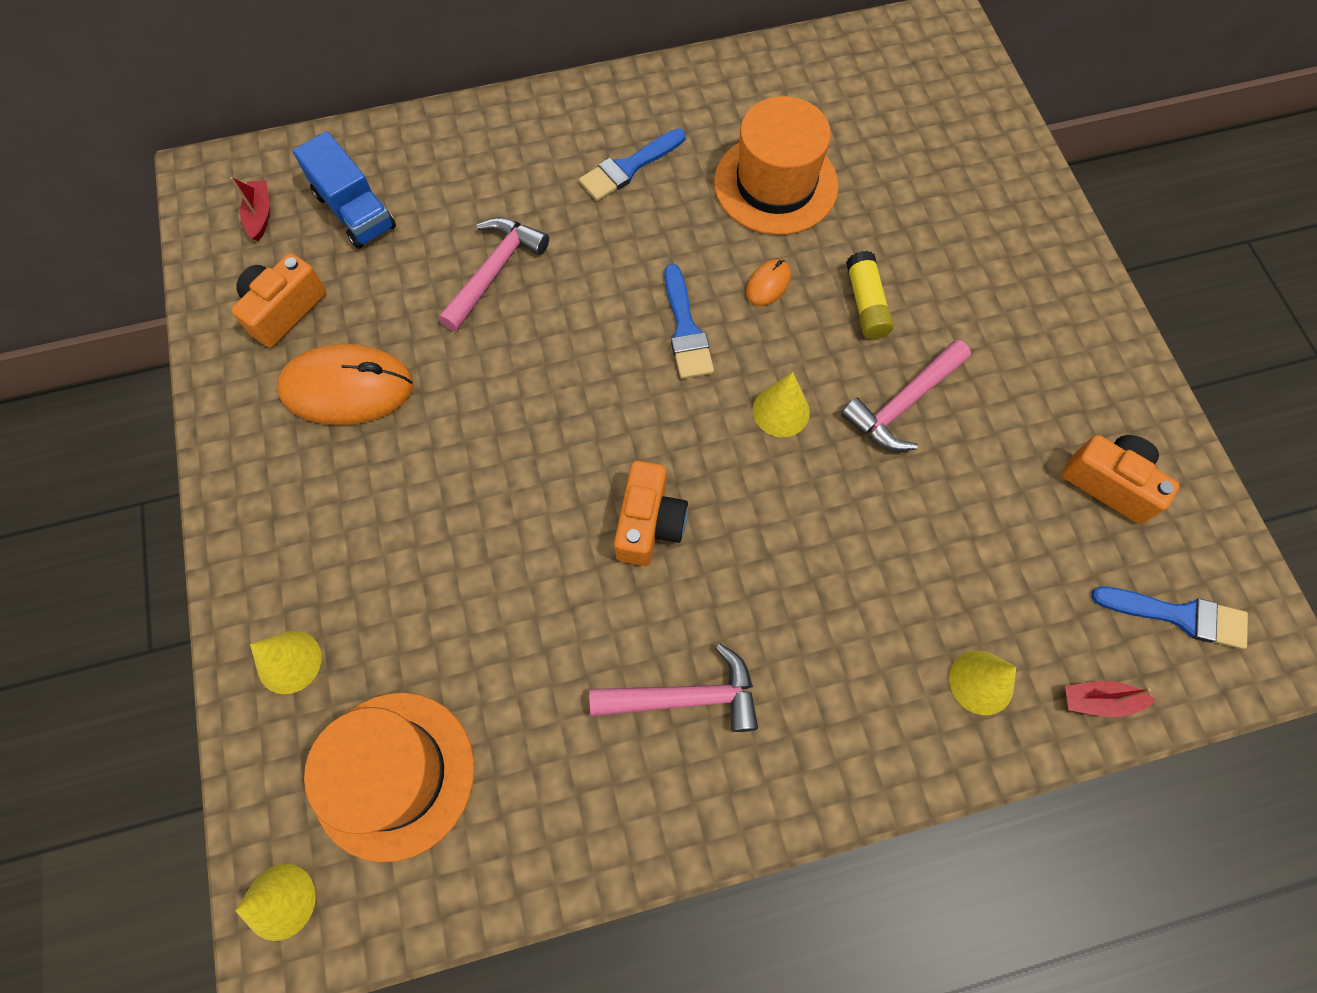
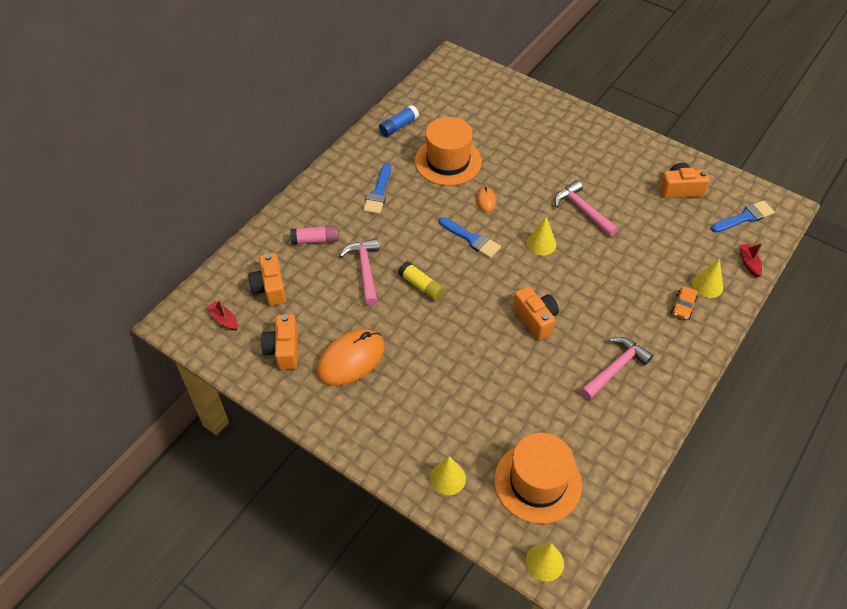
camera: 40 degrees left, 15 degrees down
(354, 211) = (270, 288): blue truck -> orange camera
(477, 182) = (315, 240): none -> pink glue stick
(759, 83) = (398, 126): none -> blue glue stick
(866, 304) = (531, 184): yellow glue stick -> yellow glue stick (421, 286)
(901, 685) = (683, 306): none -> orange car
(903, 403) = (583, 210): pink hammer -> pink hammer turned 135 degrees clockwise
(1099, 701) = (749, 263): red boat -> red boat turned 120 degrees clockwise

